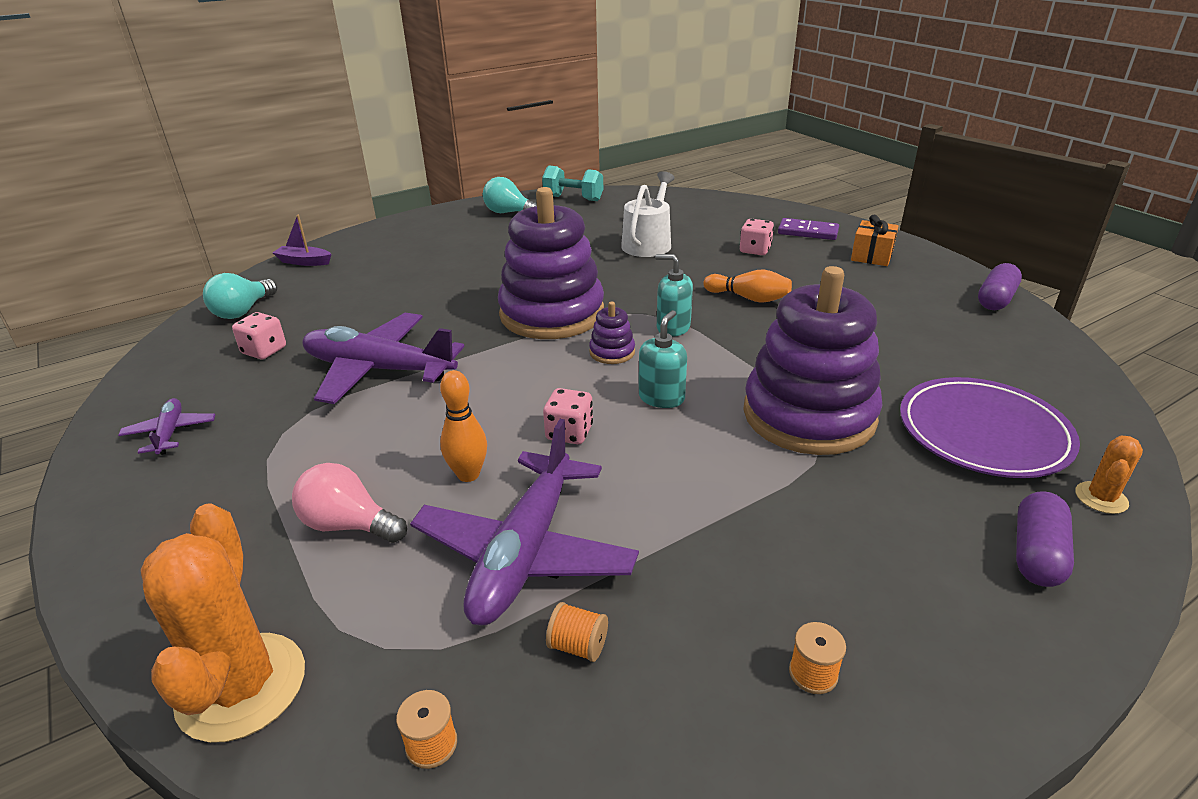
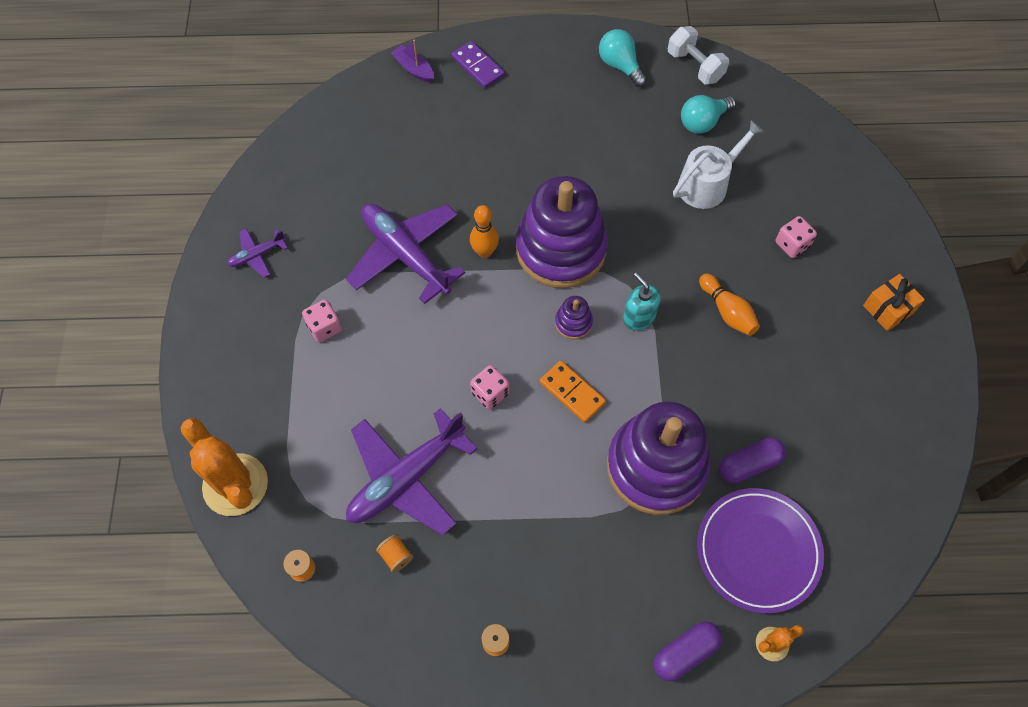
camera: 30 degrees right, 30 degrees up
(170, 433) = (257, 255): purple plane -> purple plane turned 135 degrees counterclockwise
(242, 686) = (235, 485): orange cactus -> orange cactus turned 60 degrees counterclockwise
(243, 311) = (344, 125): turquoise light bulb -> turquoise light bulb (703, 122)
(264, 351) = (341, 188): pink dice -> pink dice (324, 327)
(348, 525) = (325, 401): pink light bulb -> none
(468, 474) = (409, 396): orange bowling pin -> orange bowling pin (484, 252)
(573, 198) = (695, 66): turquoise dumbbell -> white dumbbell
(661, 397) = (572, 392): turquoise soap dispenser -> orange domino
(808, 232) = (866, 240): purple domino -> purple domino (478, 66)
(995, 299) = (931, 426): purple capsule -> purple capsule (749, 464)

